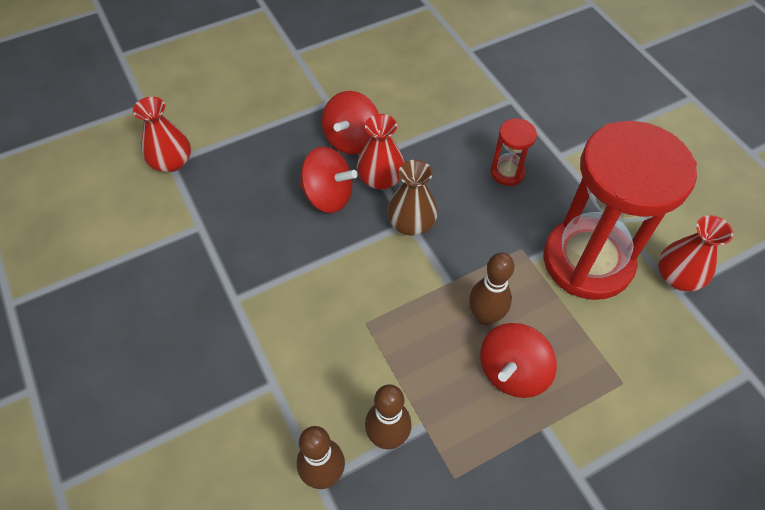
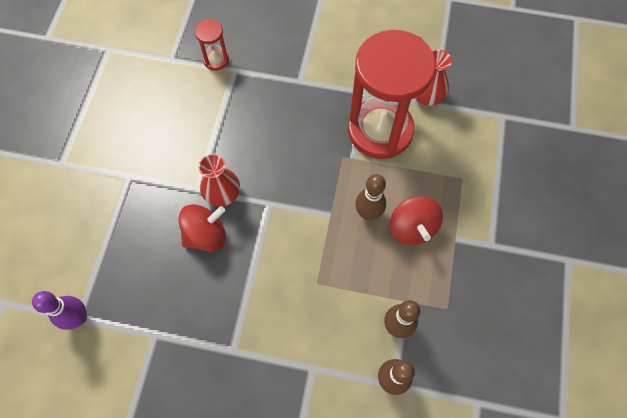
camera: 50 degrees left, 10 degrees up
(171, 162) = (79, 318): red vase -> purple bowling pin
(352, 140) = (175, 186): red spinning top -> none
(411, 223) = (271, 202): brown vase -> none
(507, 172) = (285, 119): red hourglass -> red hourglass (216, 60)

